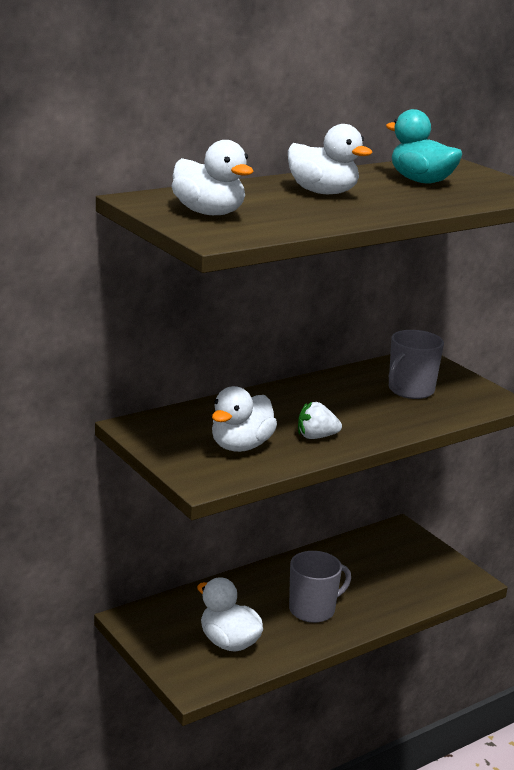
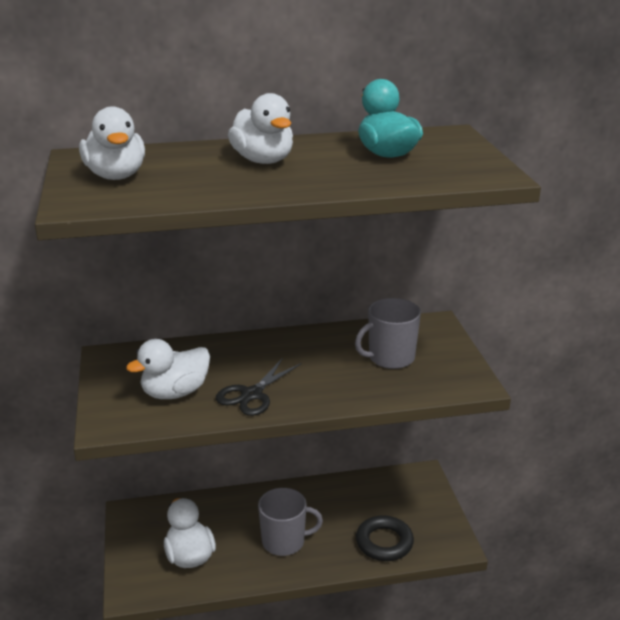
camera: 25 degrees right, 5 degrees up
(316, 437) = (252, 394): white strawberry -> black scissors
(407, 591) = (384, 542): none -> black ring

